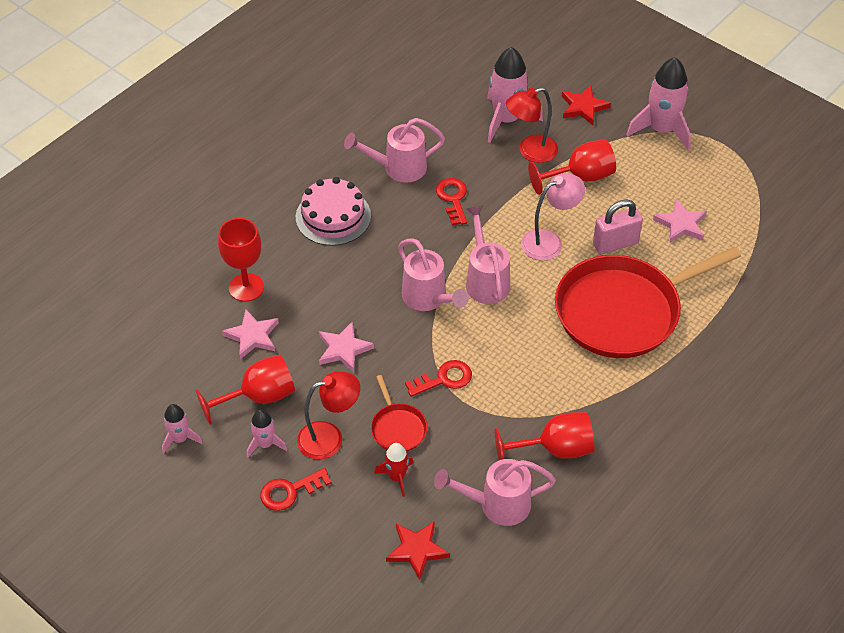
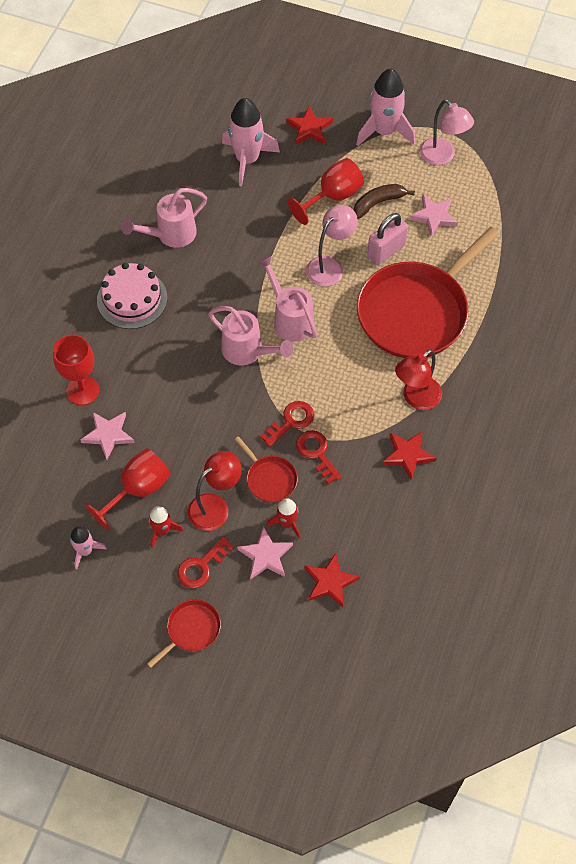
camera: 20 degrees left, 10 degrees up
(251, 550) = (191, 630): none -> red pan
(265, 444) = (162, 531): pink rocket -> red rocket
(343, 349) = (193, 421): pink star -> pink star (266, 556)
(453, 199) = (231, 250): red key -> red key (317, 453)
(497, 504) = (380, 519): pink watering can -> none
(530, 151) = (280, 185): red lamp -> red lamp (416, 398)
(555, 449) = (408, 455): red goblet -> red star
(626, 195) = (378, 203): none -> brown banana
(714, 169) = (442, 156): none -> pink lamp

